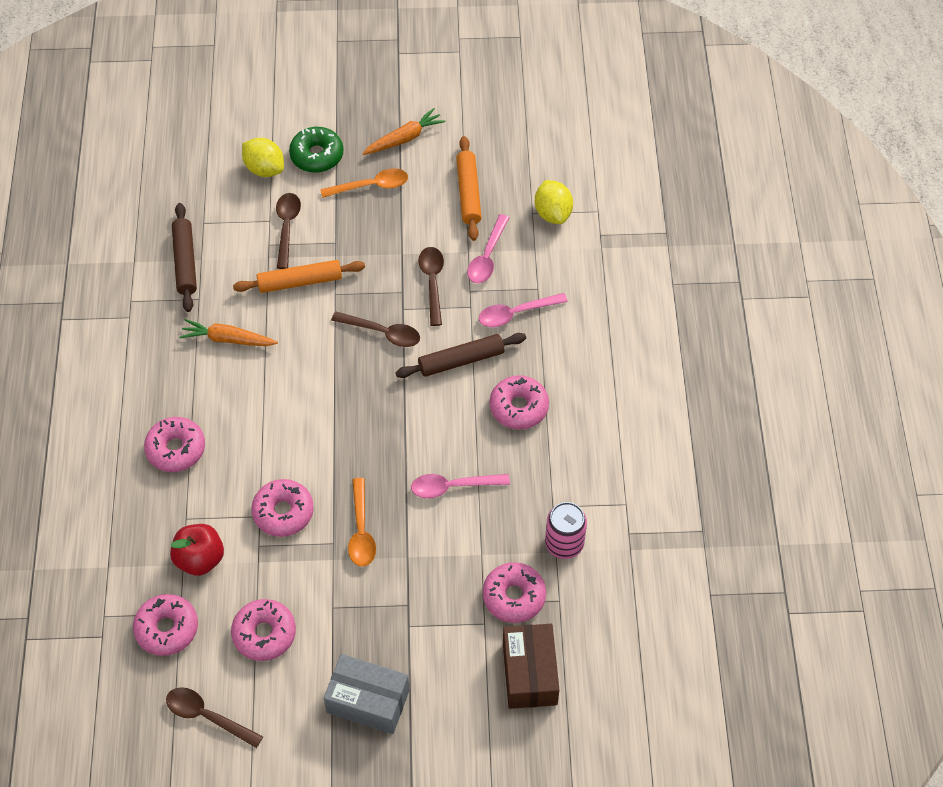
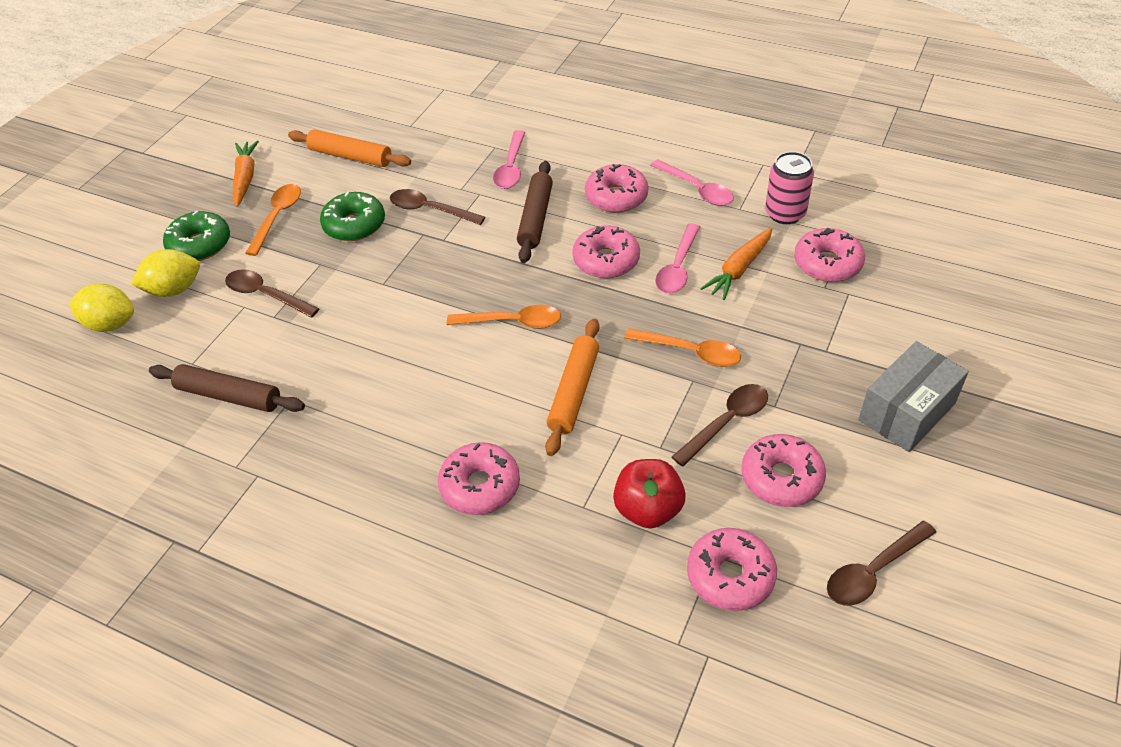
camera: 60 degrees left, 10 degrees down
(228, 339) = (366, 389): orange carrot -> orange carrot (739, 269)
(283, 512) = (629, 411): pink donut -> pink donut (606, 260)
(300, 282) = (344, 306): orange rolling pin -> orange rolling pin (574, 392)
(335, 398) = (512, 322): none -> orange spoon
(382, 332) = (459, 262): brown spoon -> brown spoon (726, 422)
(389, 241) = (354, 225): none -> green donut
(487, 256) = (432, 166): pink spoon -> pink spoon (696, 189)
(529, 673) = (919, 279): brown box -> none
(553, 213) = (422, 114): yellow lemon -> yellow lemon (111, 324)

